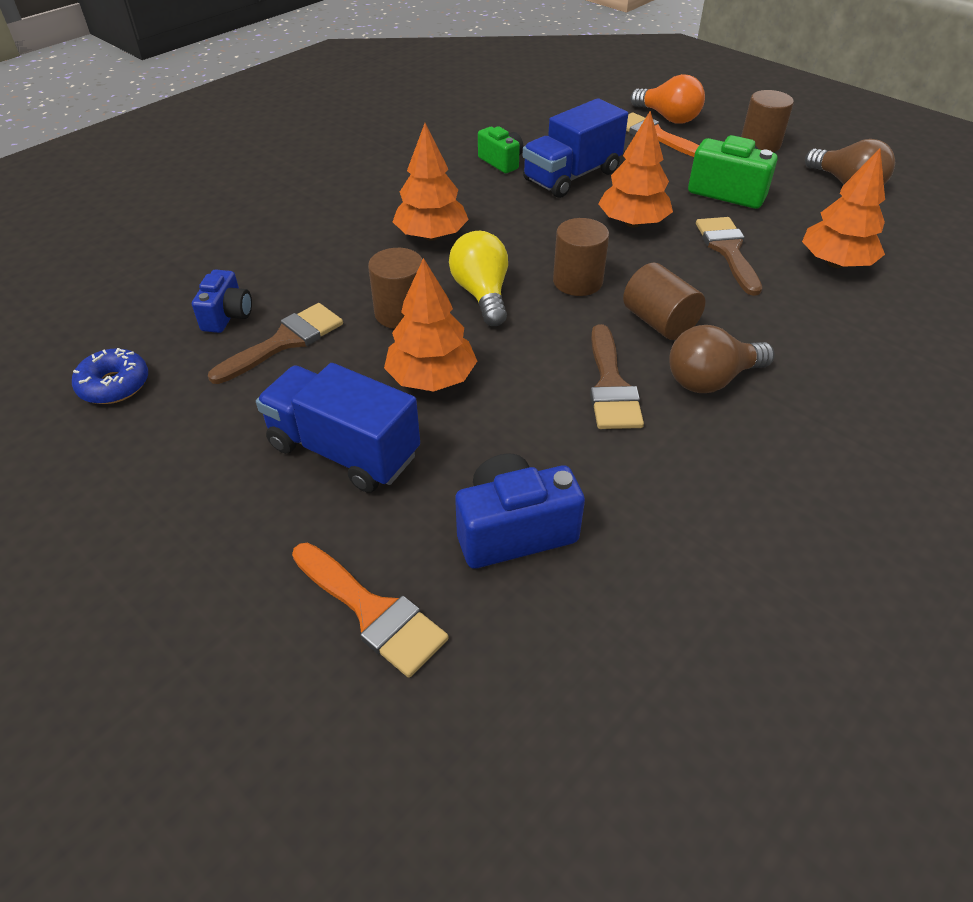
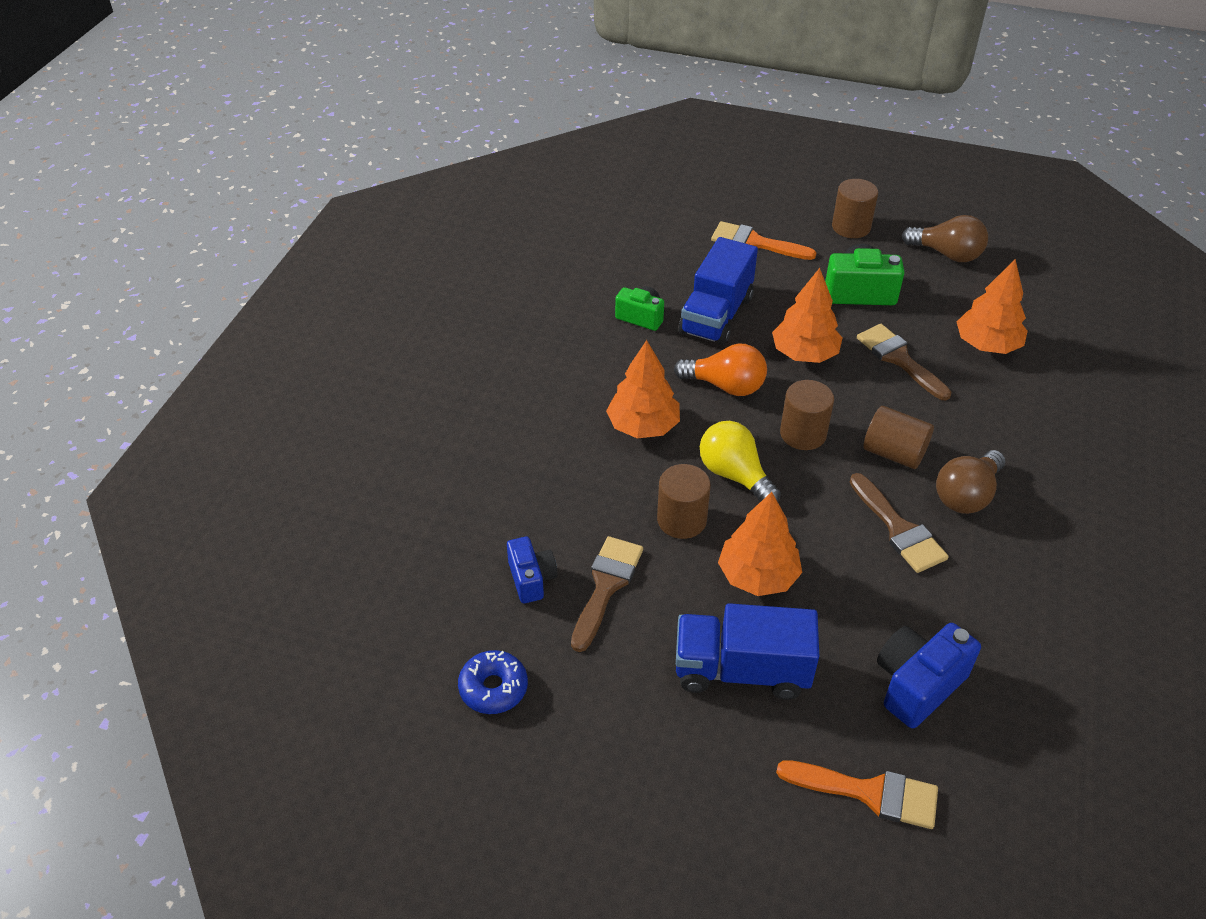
camera: 25 degrees left, 0 degrees up
(668, 118) = (752, 216): orange light bulb -> orange light bulb (725, 386)

